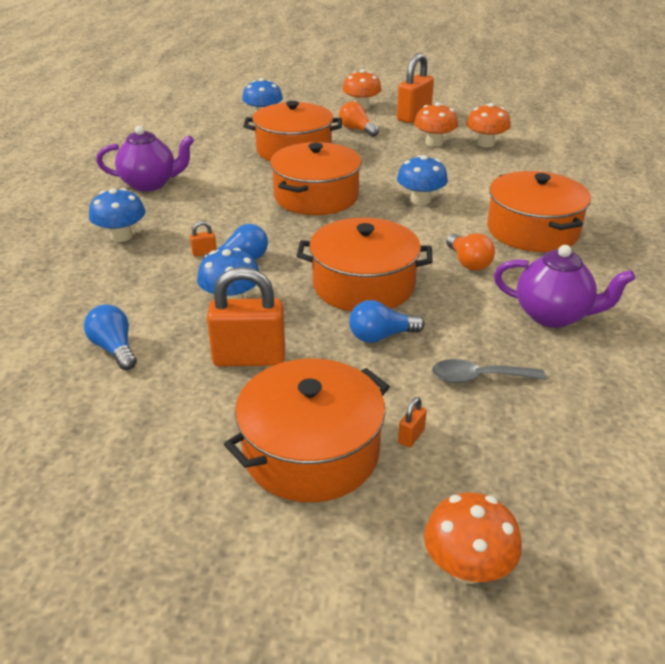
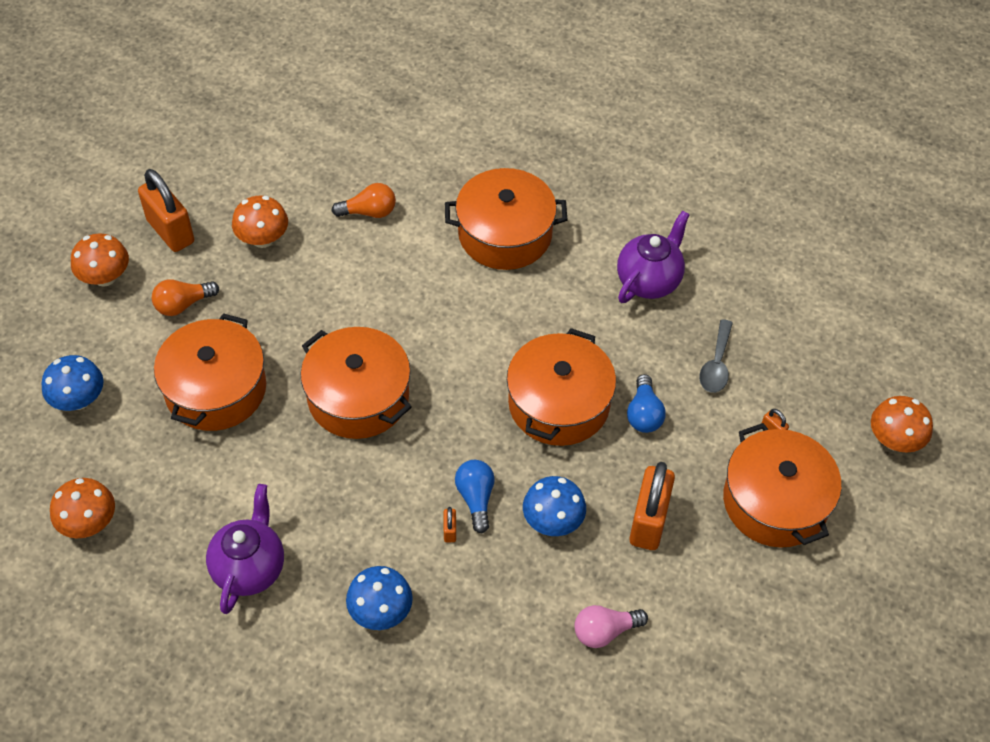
camera: 75 degrees left, 20 degrees up
(114, 349) = (604, 631): blue light bulb -> pink light bulb
(420, 200) = (406, 302): blue mushroom -> none
(468, 262) = (546, 307): orange light bulb -> orange light bulb (369, 212)
(485, 143) = (288, 191): orange mushroom -> orange mushroom (89, 523)

